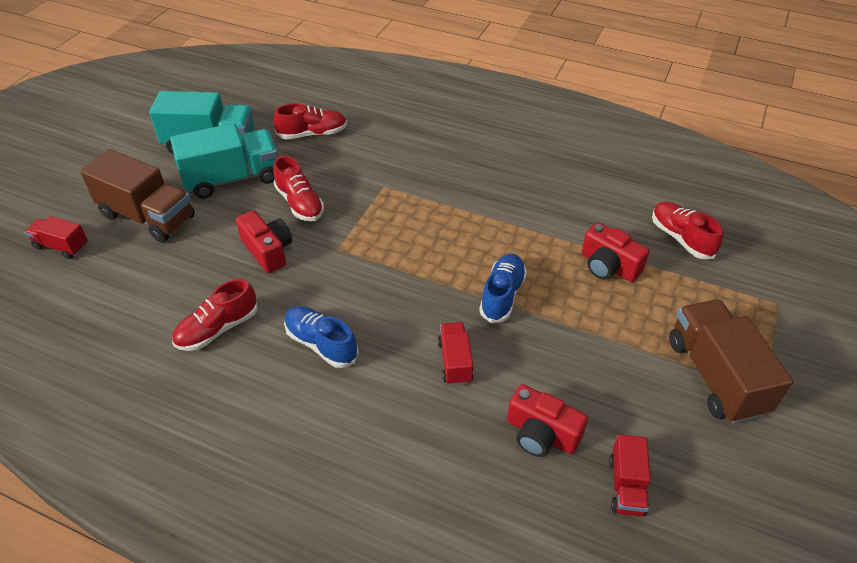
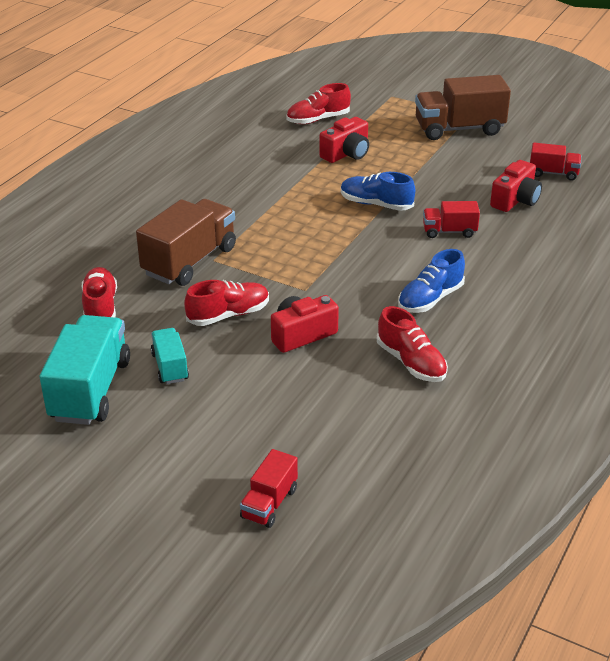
camera: 85 degrees left, 10 degrees down
(148, 217) = (226, 432): brown truck -> brown truck (190, 261)
(232, 178) = (170, 367): turquoise truck -> turquoise truck, size x0.53

